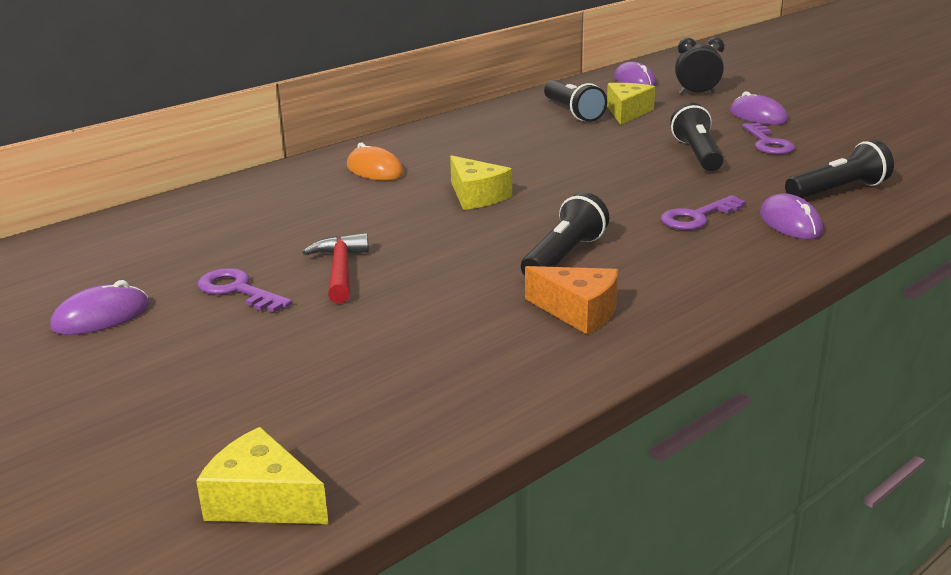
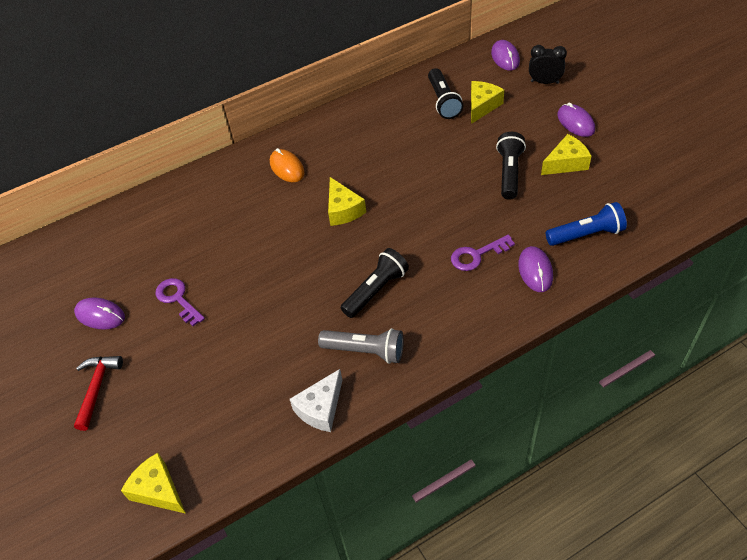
camera: 15 degrees right, 25 degrees up
(101, 317) = (100, 315): purple mouse -> purple mouse turned 45 degrees clockwise
(340, 270) = (239, 286): red hammer -> red hammer (97, 388)
(534, 374) = (321, 408): none -> white cheese
(578, 311) = (365, 351): orange cheese -> grey flashlight
(768, 143) = (566, 163): purple key -> yellow cheese
(838, 191) = (586, 234): black flashlight -> blue flashlight

